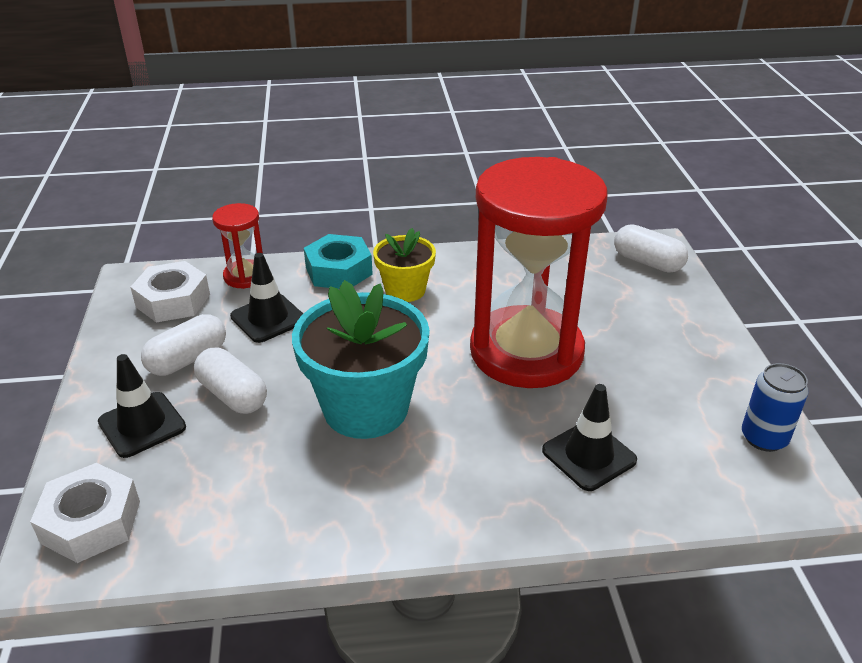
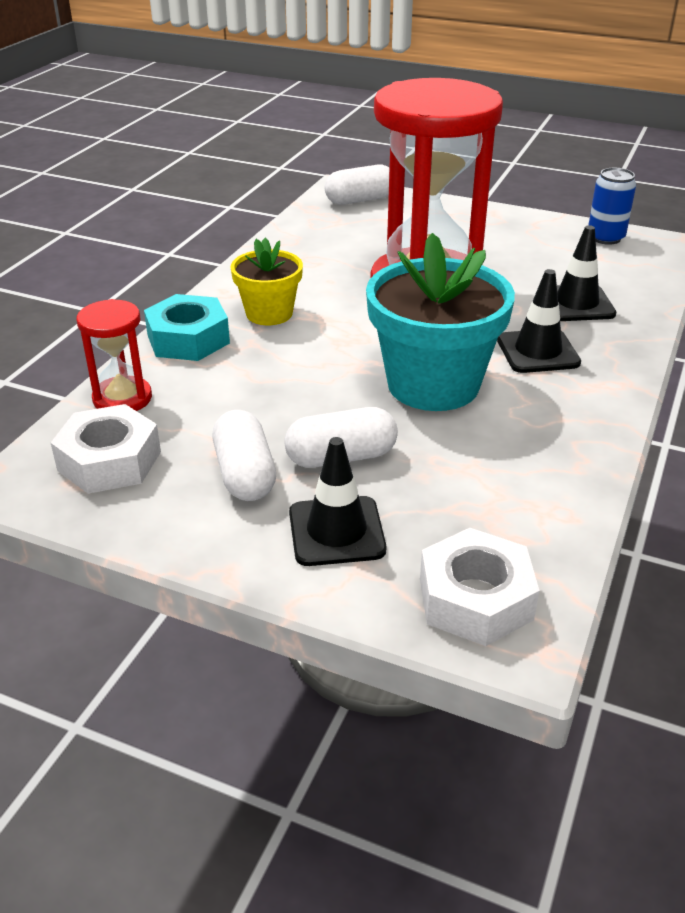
camera: 60 degrees left, 0 degrees up
(268, 318) = (226, 403): black traffic cone -> black traffic cone (538, 352)

